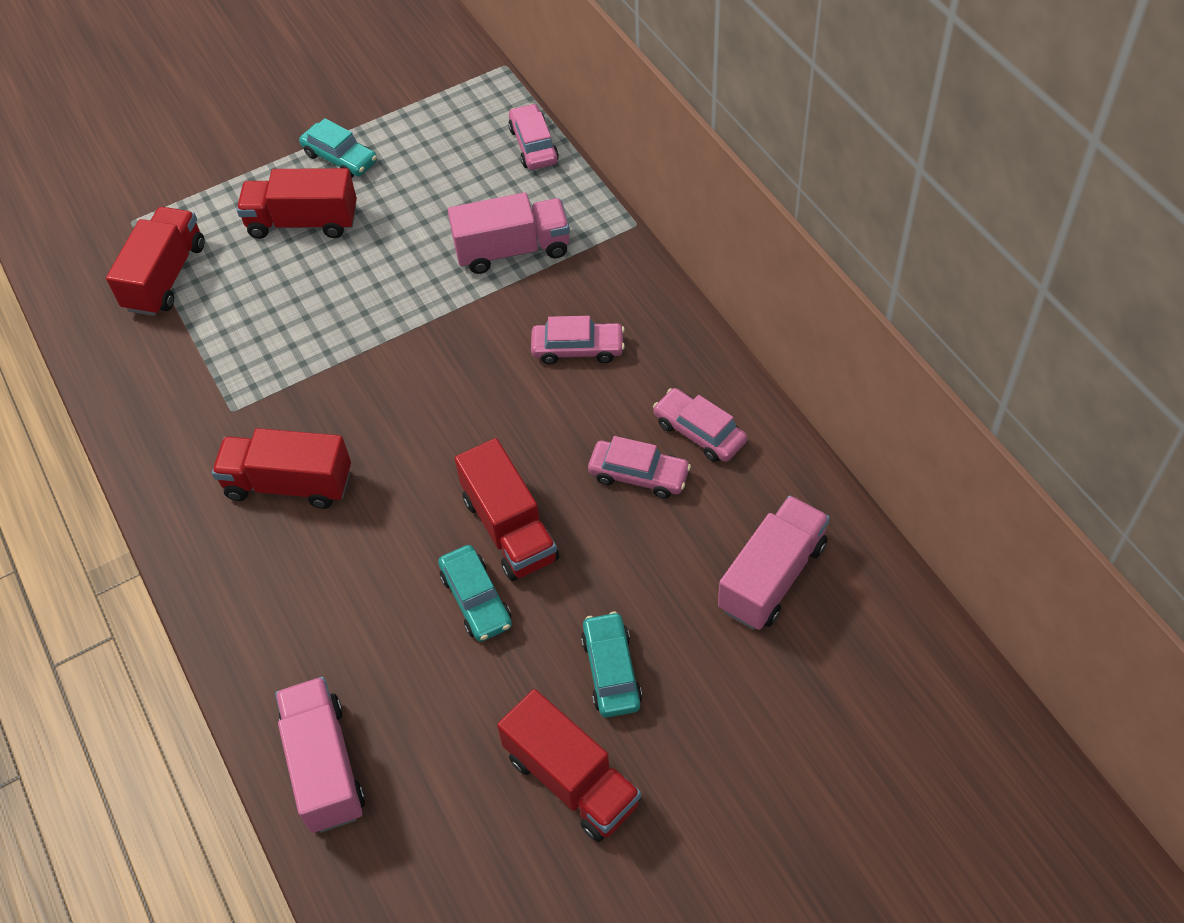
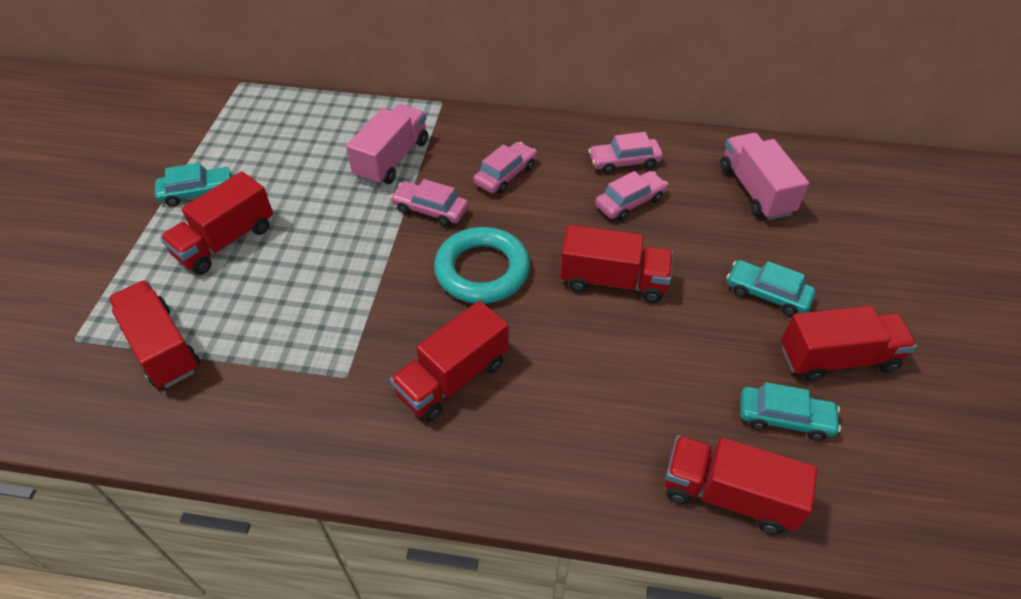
camera: 55 degrees left, 5 degrees down
(325, 766) = (728, 495): pink truck -> red truck
(430, 419) = (482, 270): none -> turquoise ring
(476, 599) = (655, 329): turquoise car -> turquoise car (784, 418)
(533, 145) = (322, 106): pink car -> pink car (430, 210)

